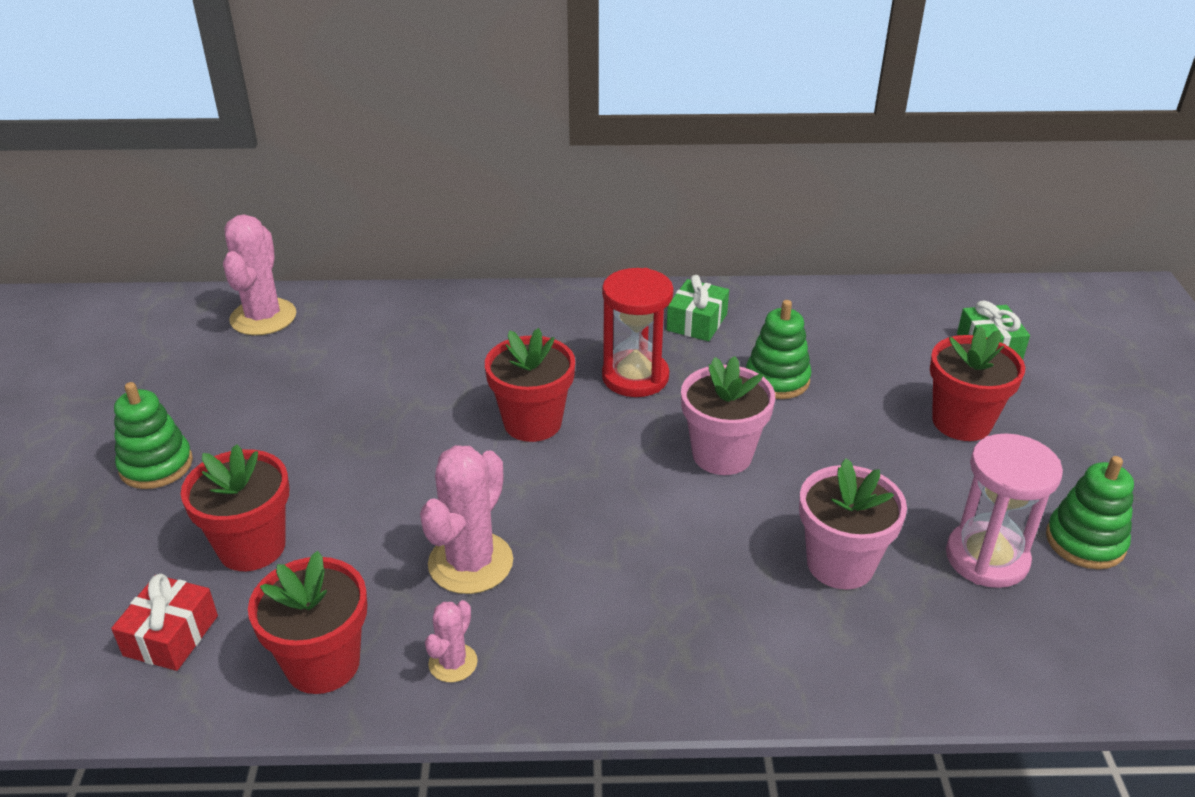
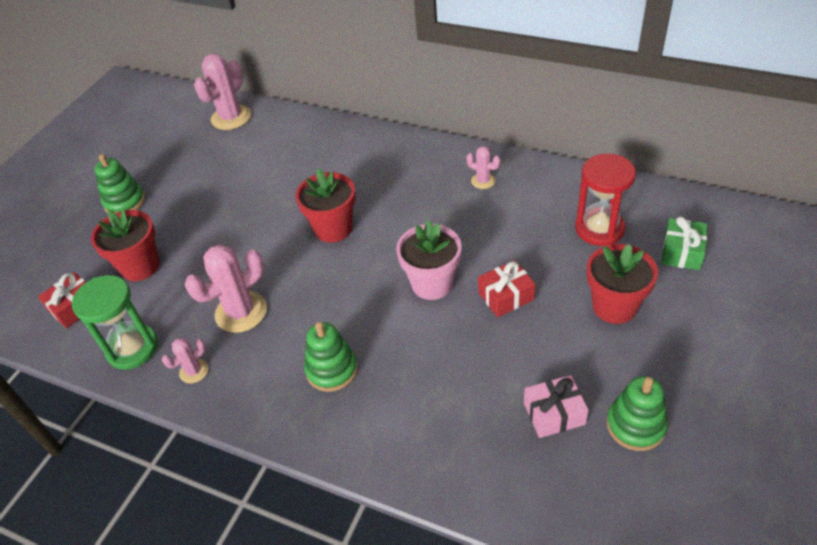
camera: 30 degrees right, 10 degrees up
(323, 663) = (132, 348): red flower pot -> green hourglass
(635, 377) = (415, 212): red hourglass -> red hourglass (599, 229)
(697, 322) = (483, 181): green gift -> pink cactus
(777, 379) = (506, 238): green stacking toy -> green stacking toy (332, 370)
(827, 444) = (506, 296): none -> red gift
(840, 564) = (452, 384): pink flower pot -> none
(986, 558) = (554, 413): pink hourglass -> pink gift

